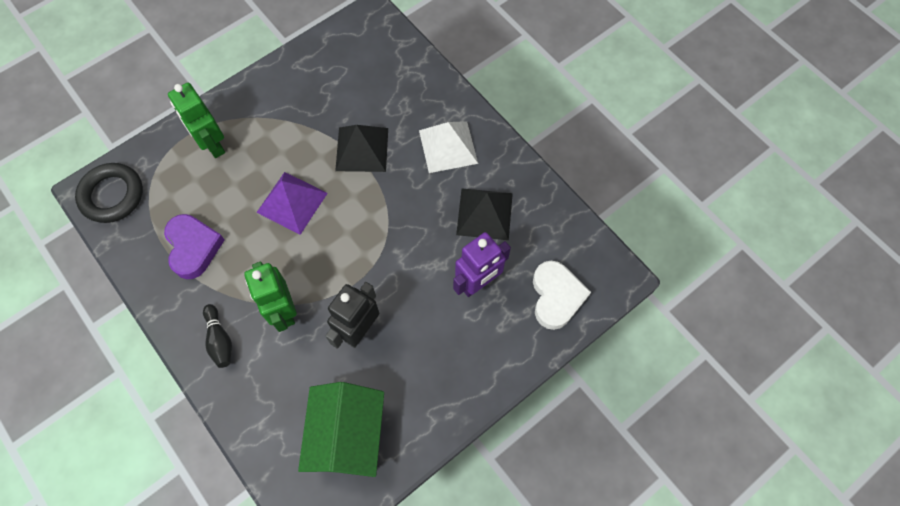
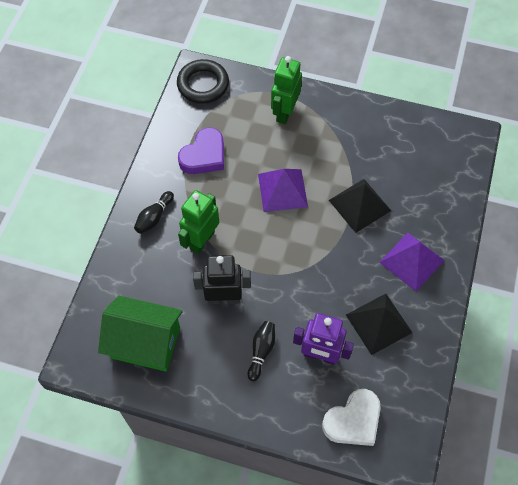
camera: 55 degrees right, 5 degrees down
(347, 435) = (145, 342): green house -> green house turned 45 degrees clockwise
(437, 331) = (261, 351): none -> black bowling pin
(448, 146) = (411, 261): white pyramid -> purple pyramid

